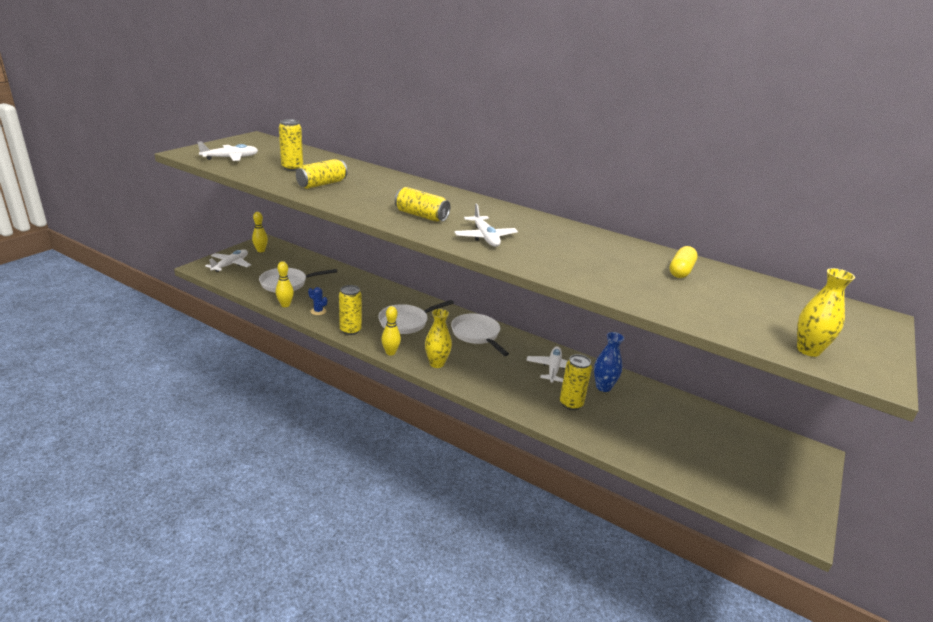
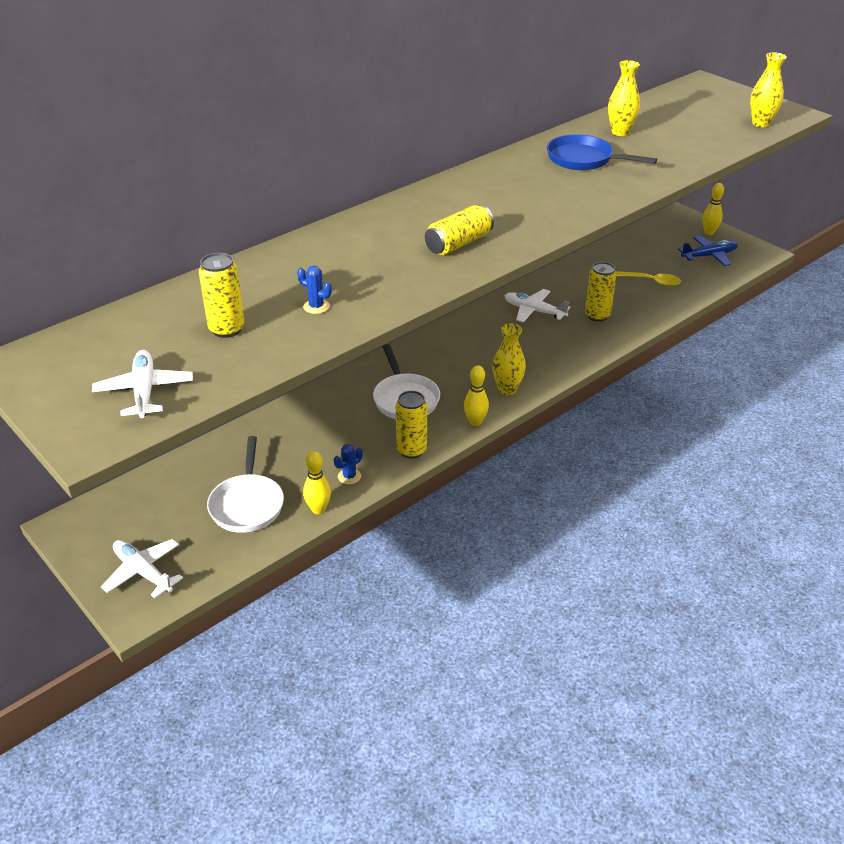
camera: 70 degrees left, 10 degrees up
(261, 250) = (100, 532): yellow bowling pin -> yellow bowling pin (709, 232)
(322, 184) = (316, 307): yellow can -> blue cactus
(477, 335) = (451, 348): white pan -> none
(485, 237) = (532, 213): white plane -> none
(603, 255) = (584, 159): none -> blue pan
(603, 387) = (572, 289): blue vase -> none
(657, 436) = (652, 281): none -> yellow spoon
(681, 271) = (620, 132): yellow capsule -> yellow vase
(748, 480) = (709, 256): none -> blue plane

